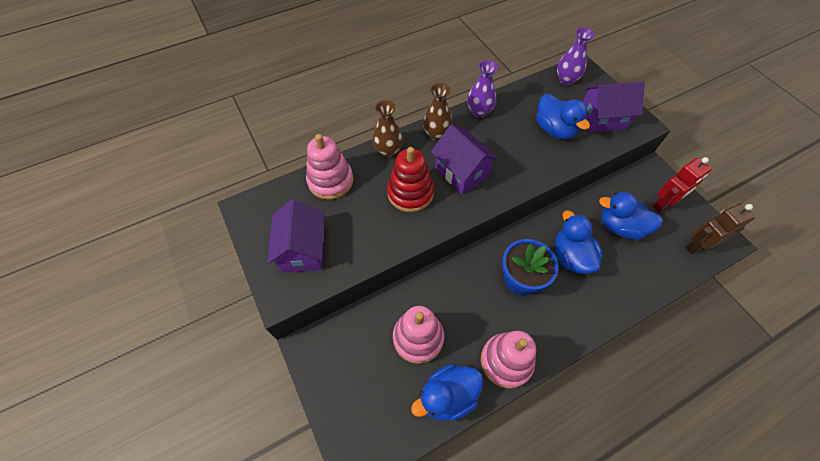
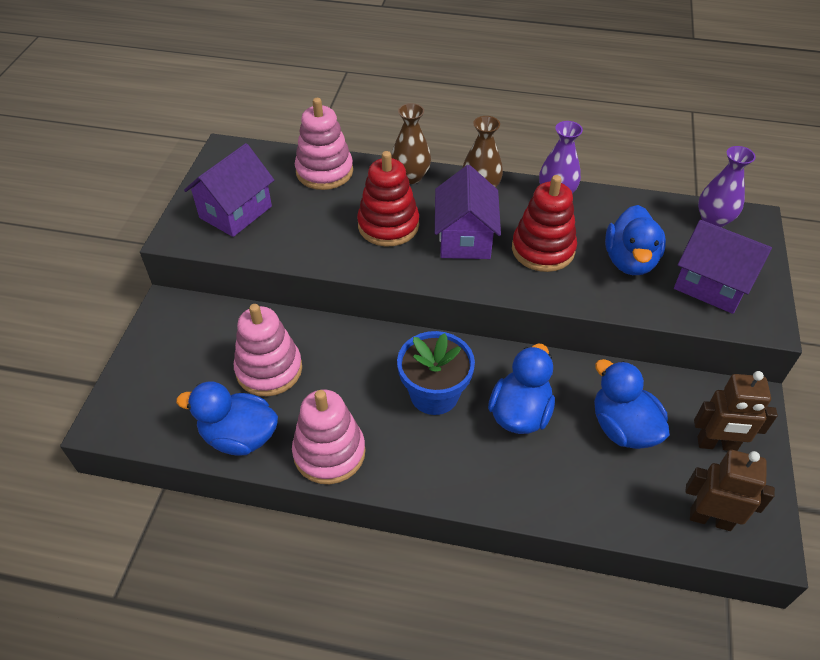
camera: 40 degrees right, 10 degrees down
(508, 151) = (543, 249): none -> red stacking toy
(663, 204) = (717, 444): red robot -> brown robot

